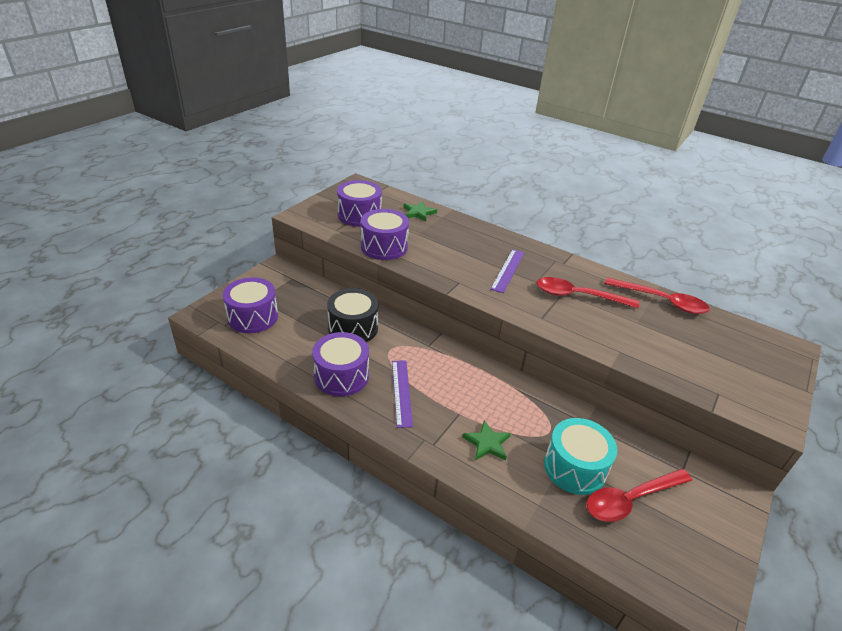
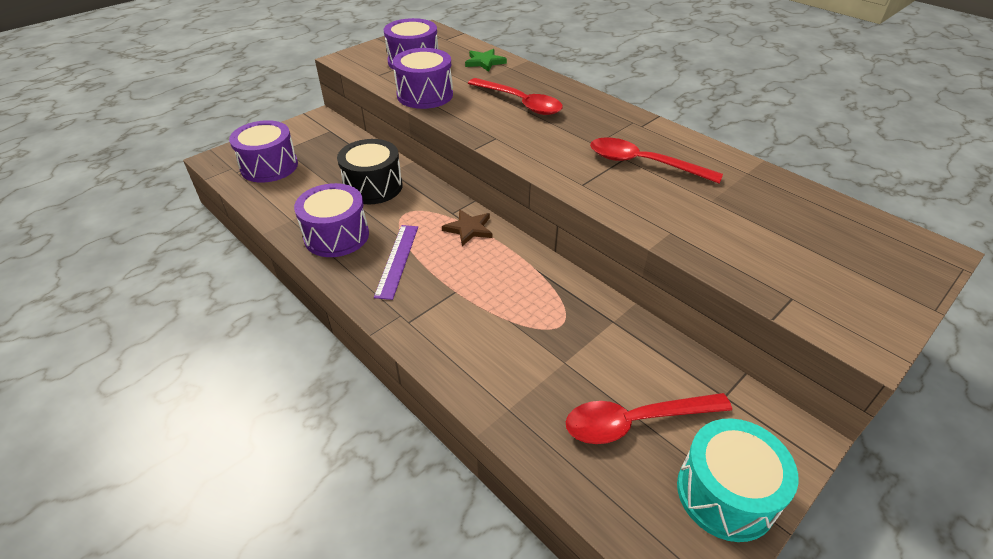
camera: 15 degrees right, 5 degrees up
(447, 358) = (469, 229): none -> brown star
(487, 443) = (474, 329): green star -> none
(508, 270) = (564, 129): purple ruler -> none
(575, 468) = (575, 372): turquoise drum -> turquoise drum (725, 493)
(661, 301) = (758, 178): red spoon -> red spoon (520, 103)

